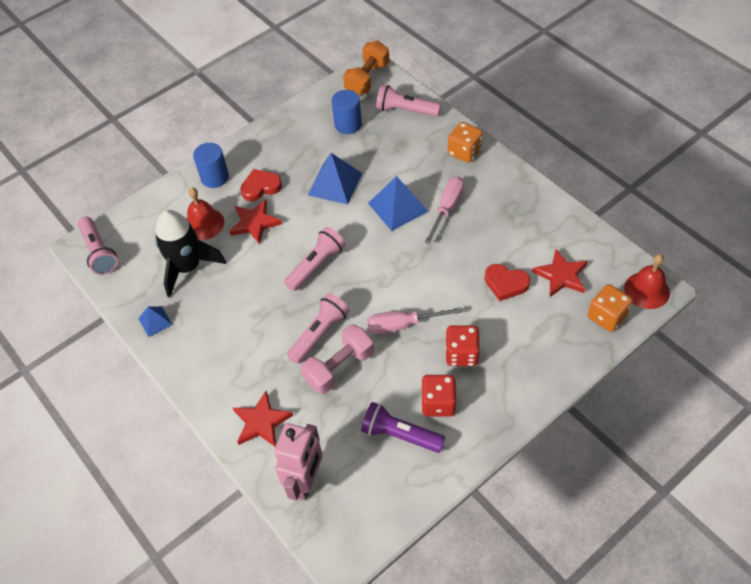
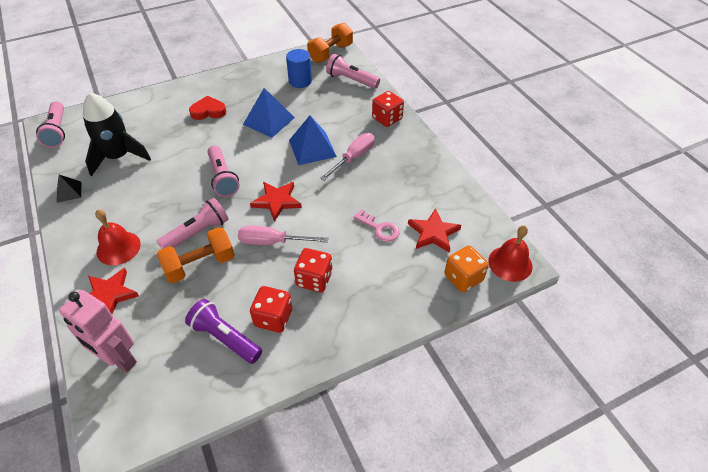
camera: 10 degrees right, 5 degrees down
(155, 321) = (69, 192): blue pyramid -> black pyramid
(203, 224) = (149, 128): red bell -> red bell (118, 248)
(215, 177) = (176, 97): blue cylinder -> none
(255, 223) = (189, 136): red star -> red star (276, 201)
(306, 482) = (118, 359): pink robot -> pink robot turned 90 degrees clockwise
(316, 265) = (222, 178): pink flashlight -> pink flashlight turned 105 degrees clockwise
(339, 368) = (200, 265): pink dumbbell -> orange dumbbell
(464, 152) = (387, 119): orange dice -> red dice
(505, 284) = (379, 228): red heart -> pink key

